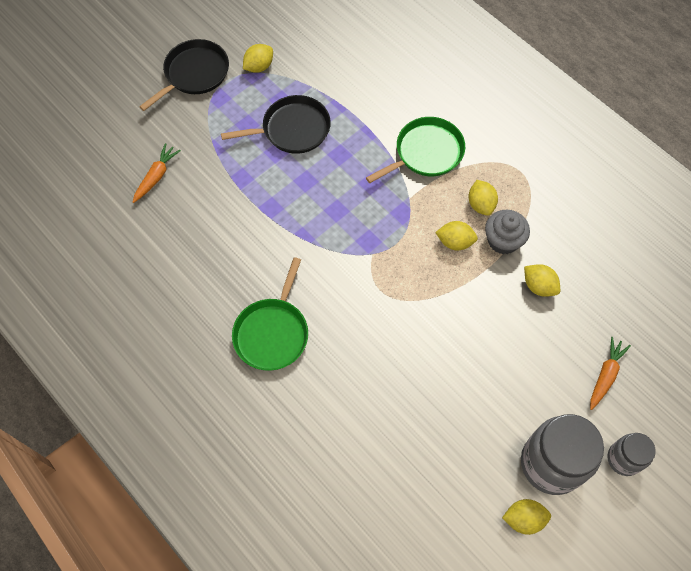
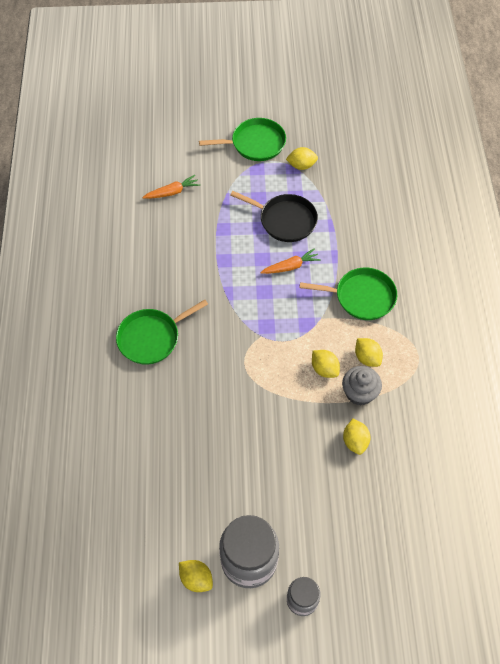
camera: 40 degrees right, 5 degrees down
(194, 74) = (255, 143): black pan -> green pan
(481, 204) = (367, 358): yellow lemon -> yellow lemon turned 60 degrees counterclockwise
(605, 375) = (344, 536): orange carrot -> orange carrot (291, 266)

